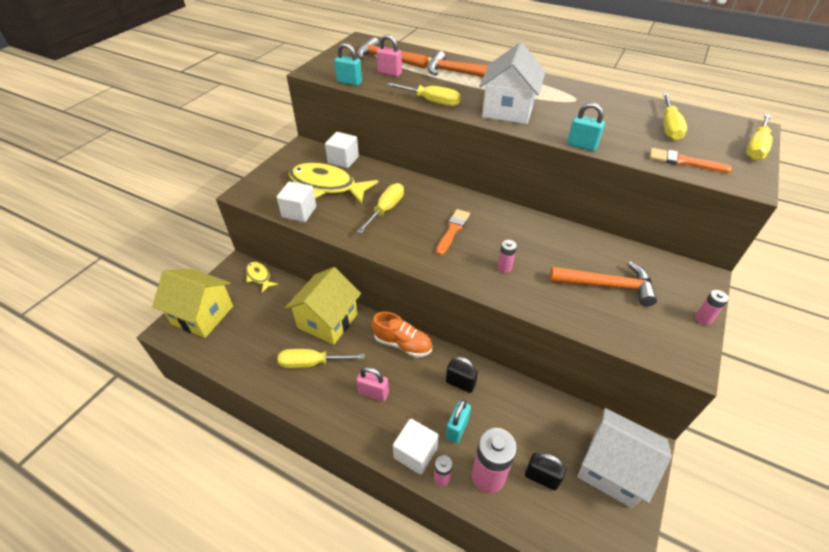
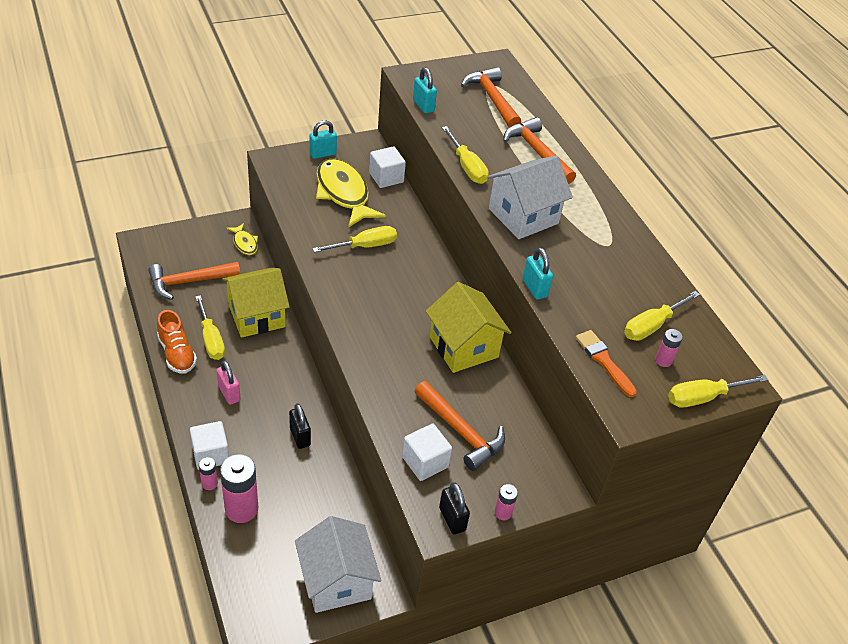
camera: 35 degrees right, 0 degrees up
(202, 315) = (173, 246): yellow house -> yellow house (463, 347)
(245, 332) = (189, 282): none -> orange hammer
(259, 276) = (244, 243): yellow fish -> yellow fish turned 150 degrees clockwise
(299, 212) = (294, 203): white cube -> white cube (425, 462)
(312, 363) = (211, 339): yellow screwdriver -> yellow screwdriver turned 150 degrees counterclockwise
(389, 73) = (472, 116): pink padlock -> none
(403, 344) = (292, 375): orange shoe -> orange shoe (177, 354)
(453, 230) = (396, 300): orange brush -> none
(457, 429) = (258, 463): turquoise padlock -> turquoise padlock (323, 154)
(504, 268) = (396, 358): pink battery -> pink battery (663, 360)
(541, 478) = (277, 541): black padlock -> black padlock (452, 519)

